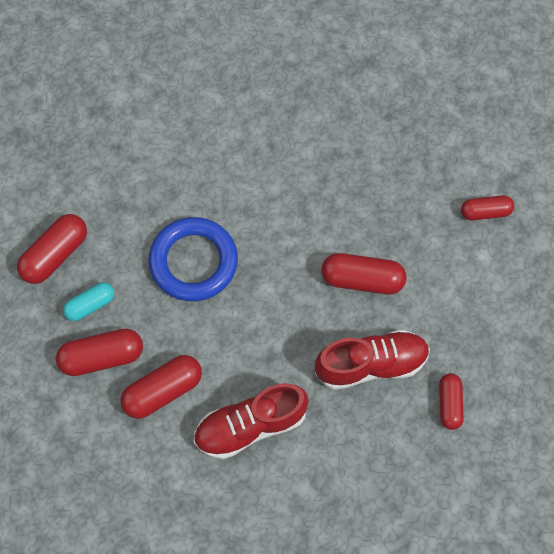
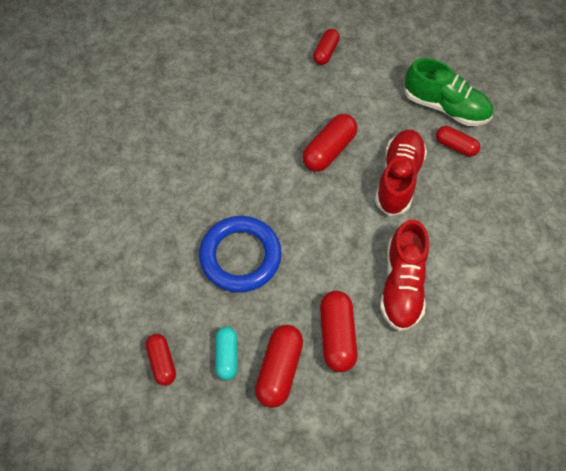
camera: 60 degrees left, 5 degrees down
(55, 255) = (162, 362): red capsule -> red capsule, size x0.64
(495, 370) = (445, 106): none -> green shoe

